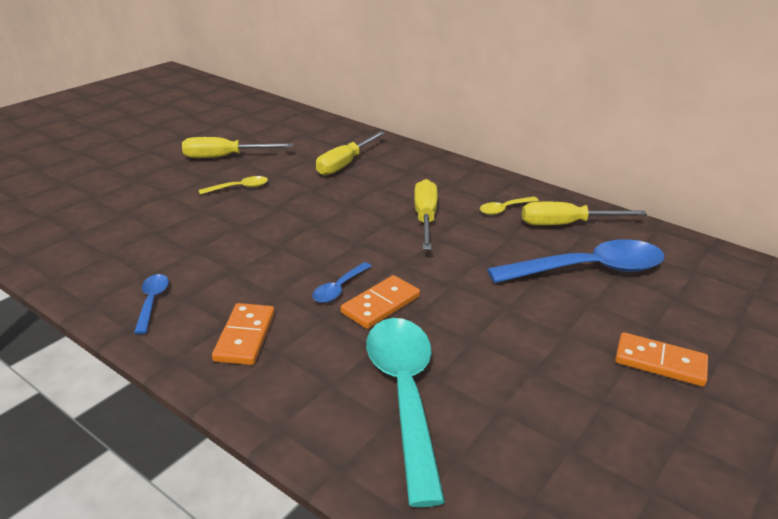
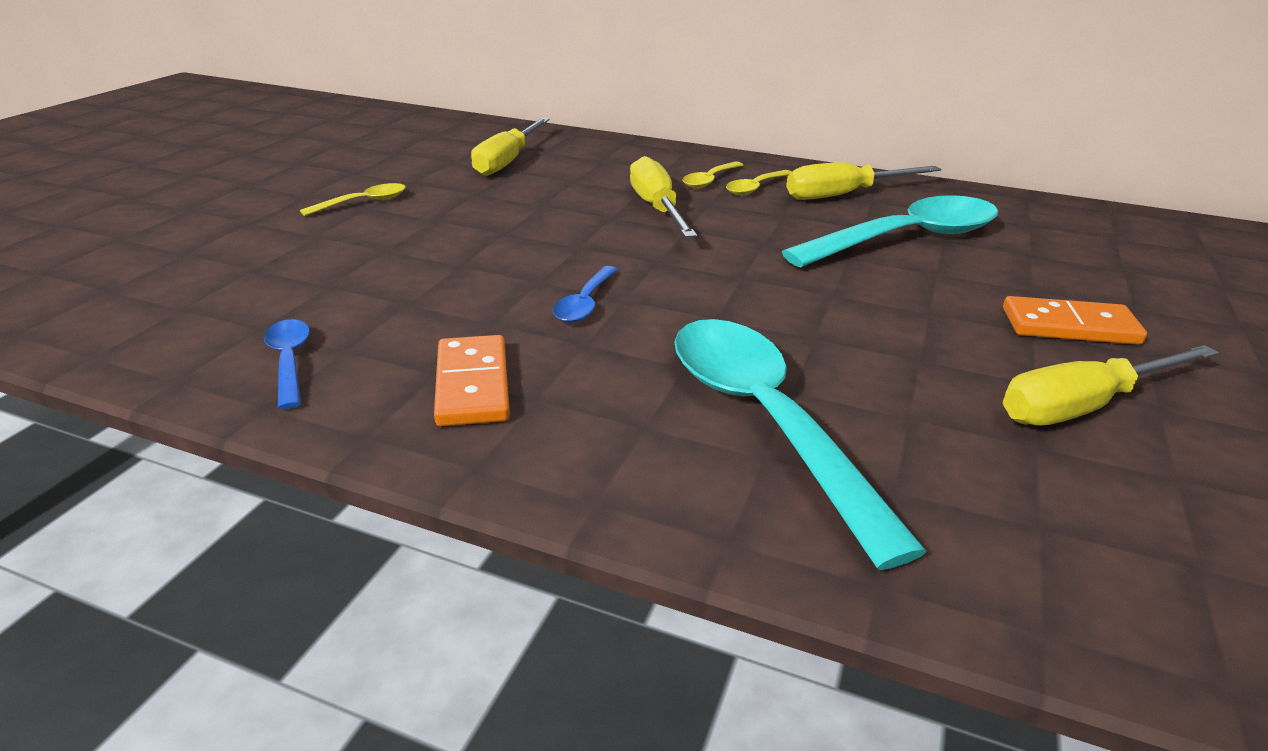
camera: 15 degrees left, 0 degrees up
(224, 157) = (321, 169): yellow screwdriver -> yellow screwdriver (1083, 406)
(381, 305) = (659, 314): orange domino -> none
(475, 198) = (710, 180): none -> yellow spoon
(588, 270) = (906, 239): blue spoon -> turquoise spoon

